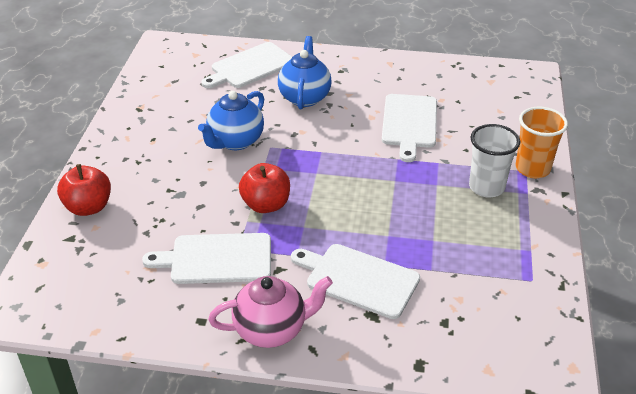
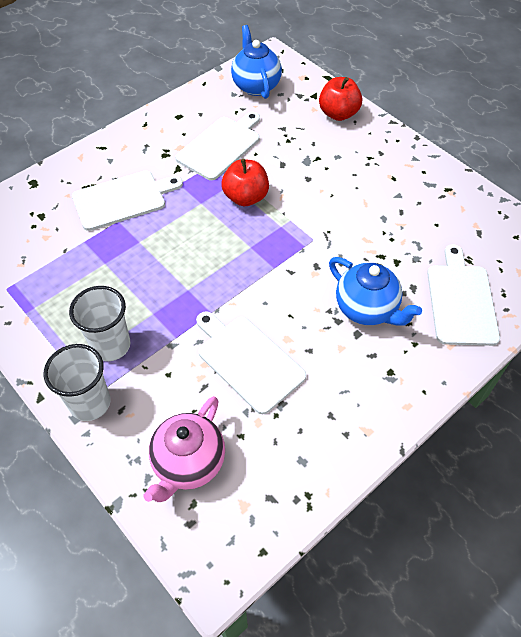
camera: 130 degrees right, 15 degrees up
(235, 141) = (342, 223): blue teapot -> blue teapot (256, 86)
(271, 330) = (136, 139): pink teapot -> pink teapot (188, 463)
(532, 168) = (90, 403): orange cup -> white cup

